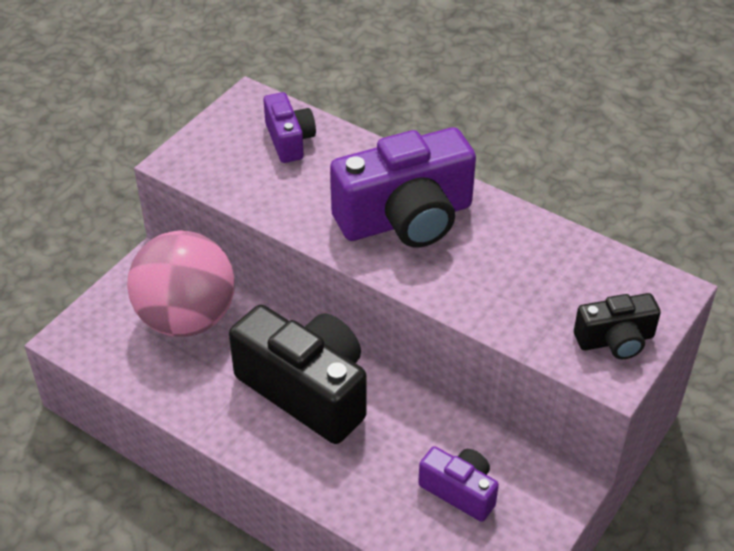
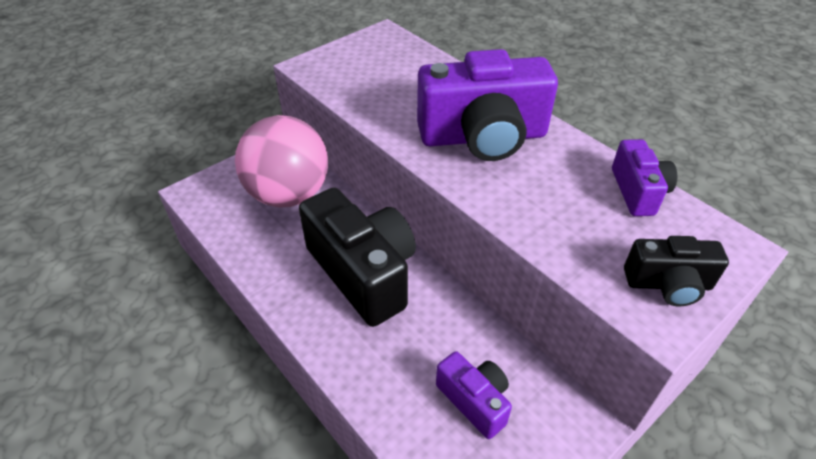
camera: 15 degrees right, 0 degrees up
(289, 140) = (404, 64): purple camera -> purple camera (638, 191)

